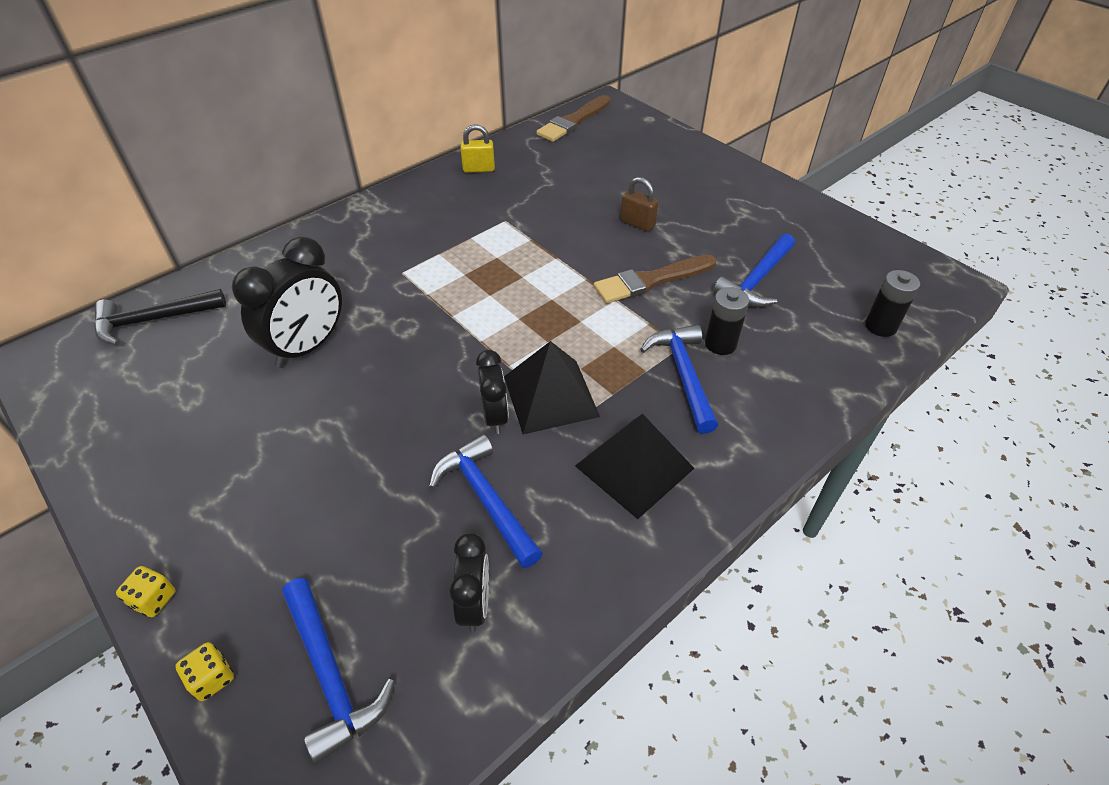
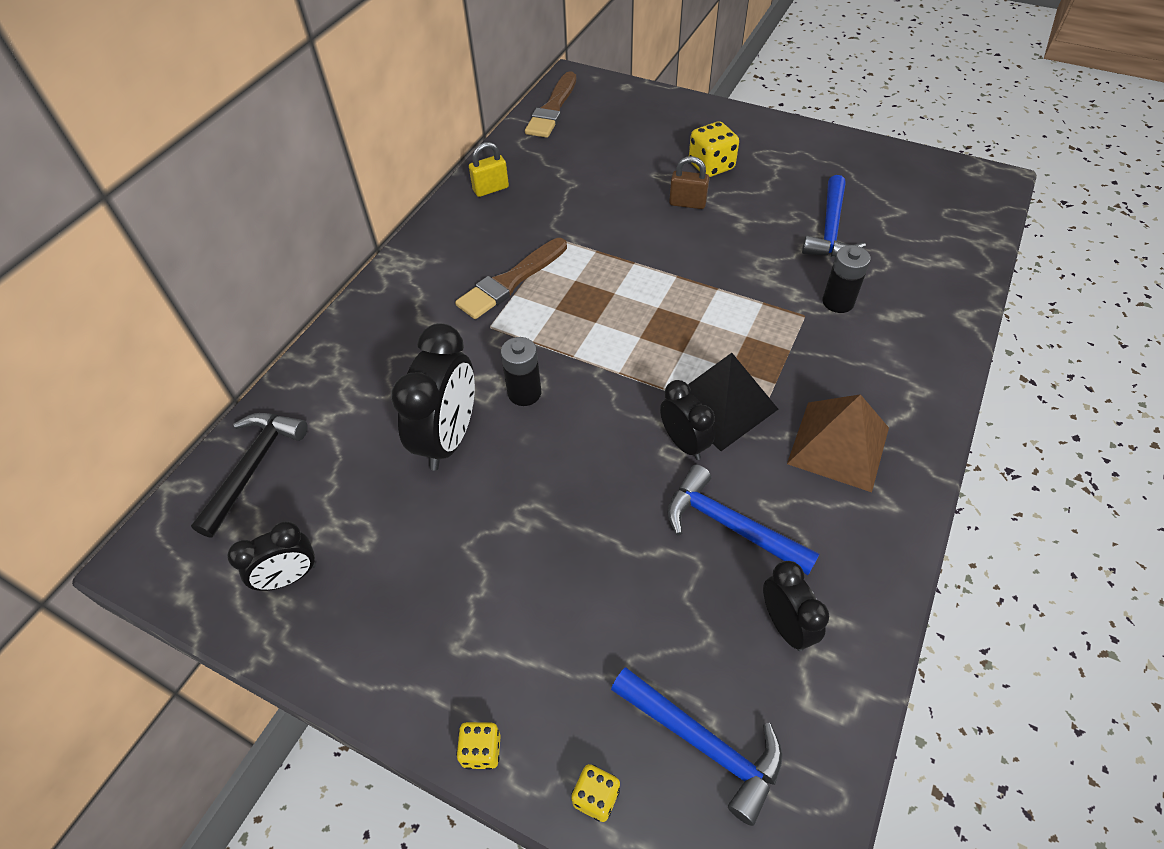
camera: 20 degrees left, 5 degrees up
(118, 409) = (289, 577): none -> black clock
(153, 320) = (253, 467): black hammer -> black hammer turned 150 degrees clockwise
(634, 467) = (838, 445): black pyramid -> brown pyramid
(651, 280) = (737, 258): brown brush -> brown brush (510, 281)
(680, 199) = (711, 166): none -> yellow dice
(683, 375) = (825, 343): blue hammer -> none
(880, 326) = (958, 241): black battery -> black battery (524, 393)

